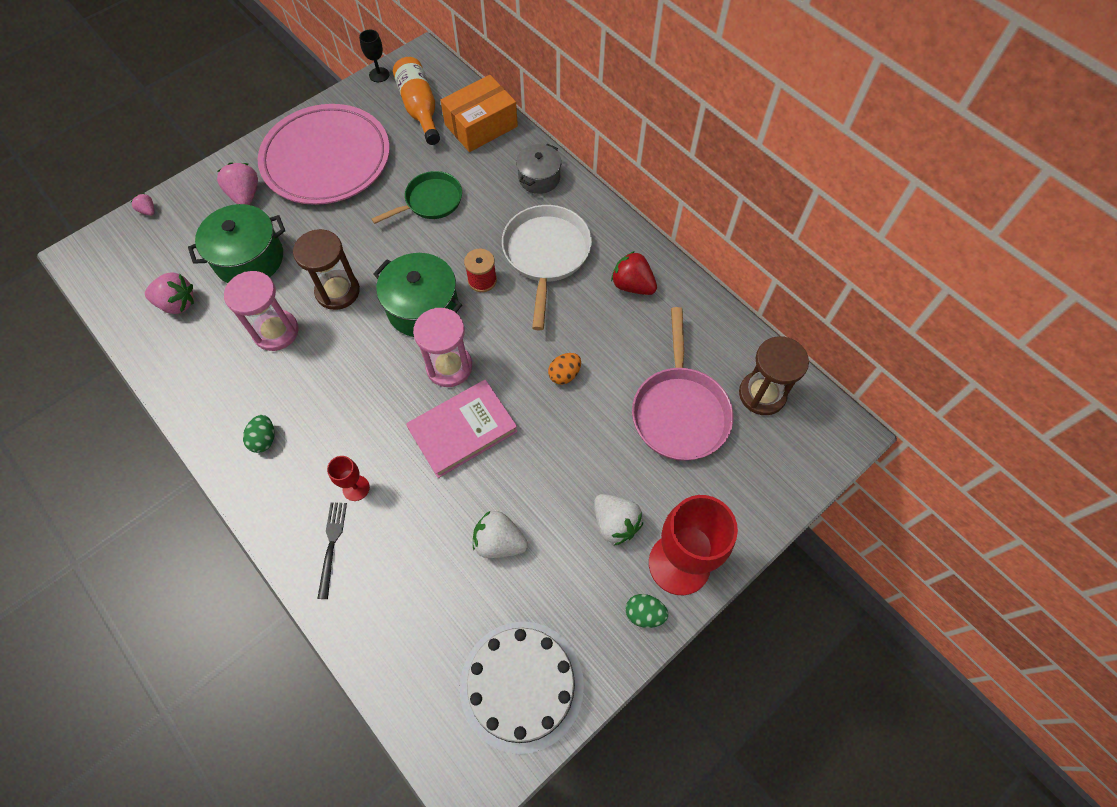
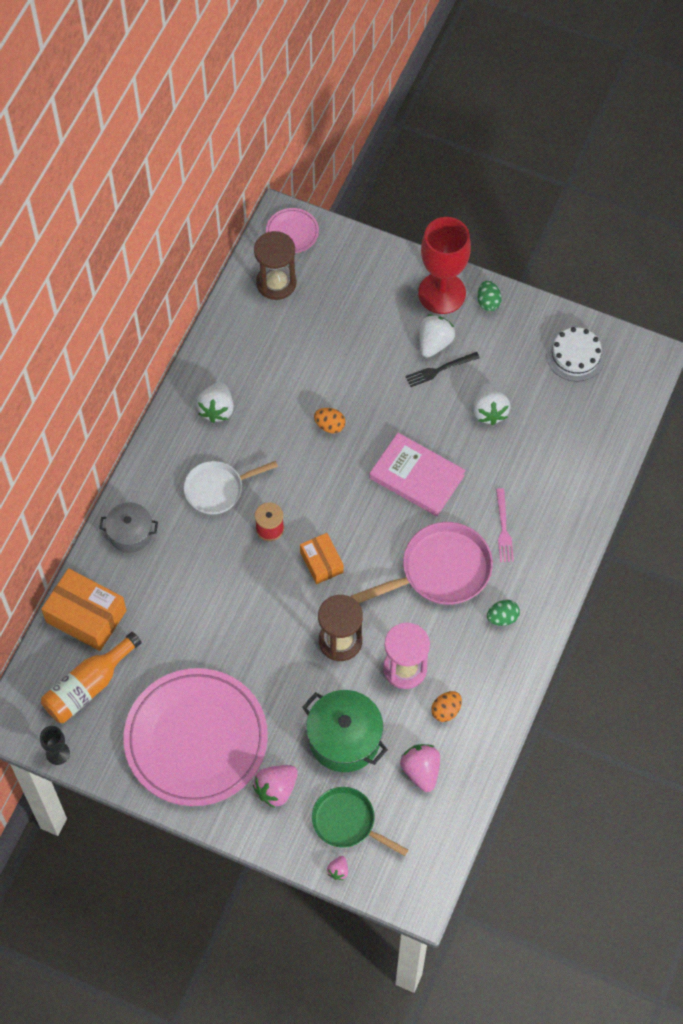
camera: 115 degrees left, 0 degrees up
(213, 347) = (446, 710): none -> orange egg
(332, 545) = (554, 521): black fork -> black fork (440, 369)
(356, 488) = (503, 528): red goblet -> pink fork
(422, 308) = (321, 562): green pot -> orange box
(430, 201) = (203, 615): green pan -> green pan (347, 822)
(449, 367) = (367, 513): pink hourglass -> none
(521, 685) = (575, 355): white cake -> white cake, size x0.64
(546, 255) = (218, 489): white pan -> white pan, size x0.66
(632, 285) = (217, 409): red strawberry -> white strawberry
(679, 411) = (320, 333): pink pan -> pink pan (440, 571)
(825, 437) = (292, 232): none -> pink plate

